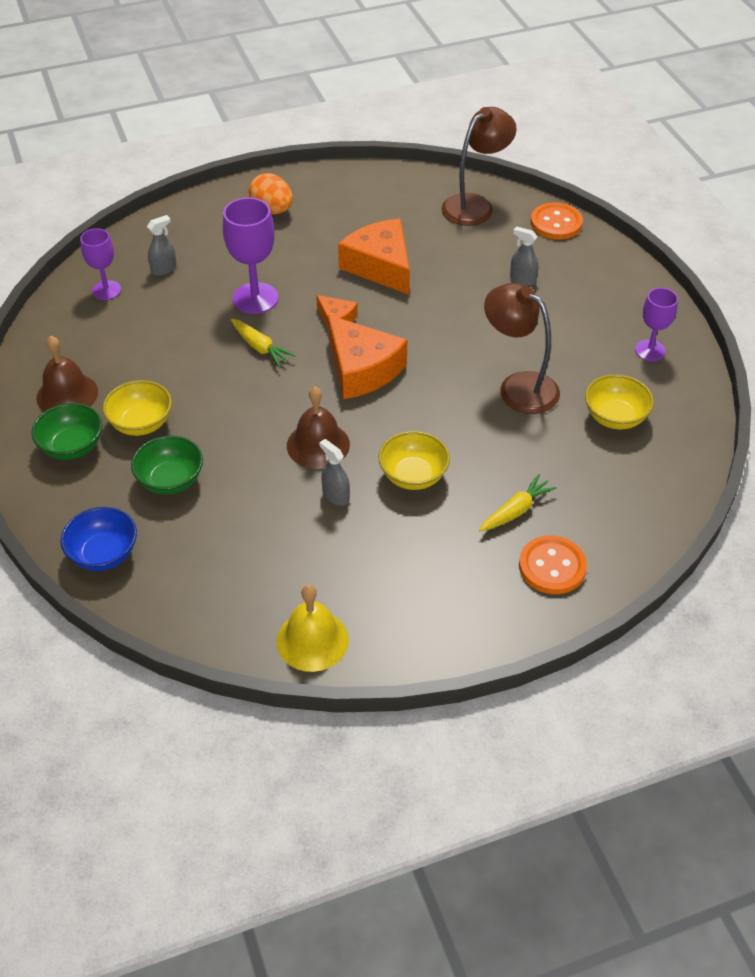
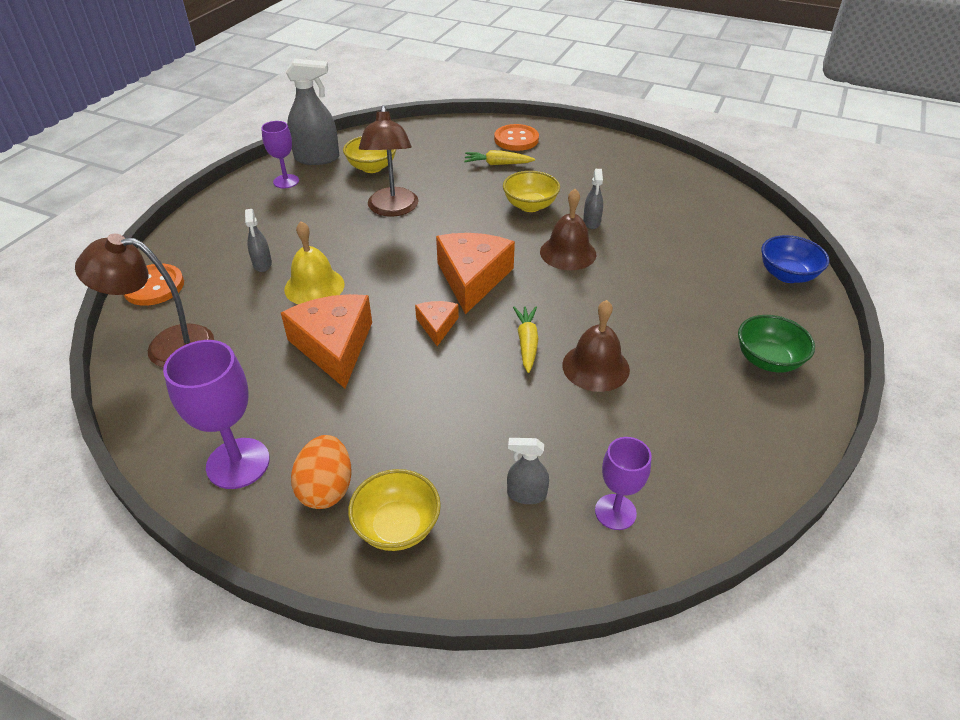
camera: 135 degrees left, 5 degrees down
(67, 394) = (743, 411): brown bell -> brown bell (595, 367)
(141, 423) = (690, 343): yellow bowl -> yellow bowl (397, 526)
(170, 480) = (700, 291): green bowl -> none
(255, 298) = (476, 391): purple goblet -> purple goblet (238, 463)
(312, 640) = (682, 176): yellow bell -> yellow bell (314, 286)
(380, 266) = (334, 346): orange cheese -> orange cheese turned 150 degrees clockwise
(678, 392) = (317, 158): none -> grey spray bottle

